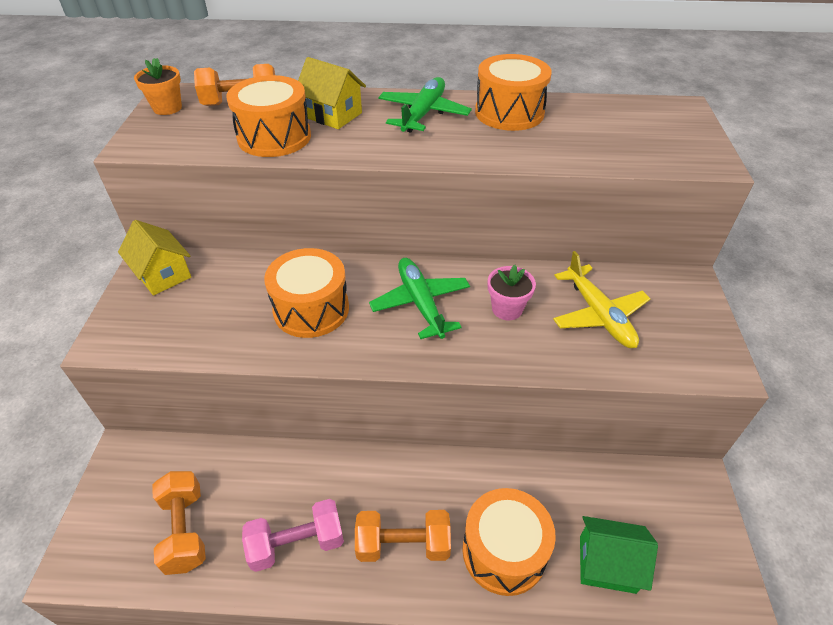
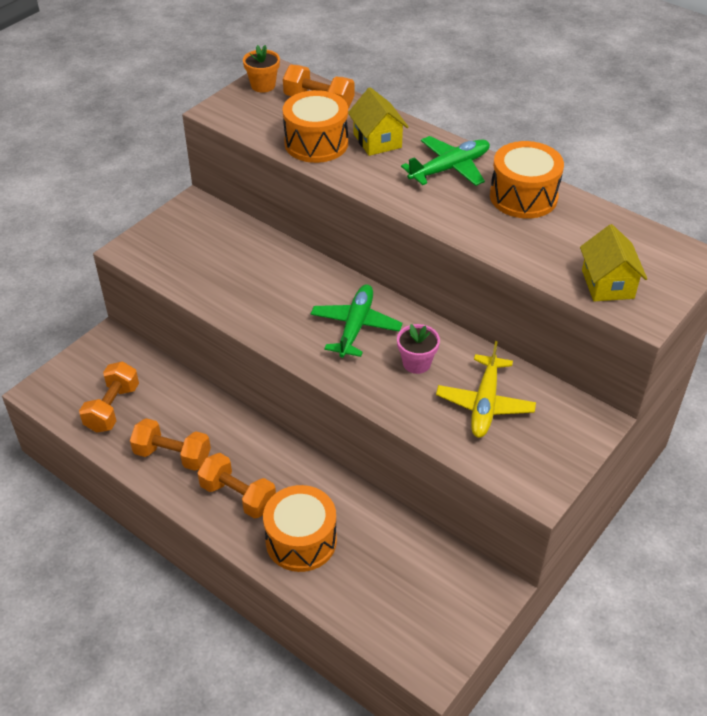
camera: 35 degrees right, 0 degrees up
(163, 274) = (196, 218): yellow house -> yellow house (607, 284)
(297, 544) = (172, 455): pink dumbbell -> orange dumbbell
(311, 309) = (274, 292): orange drum -> none
(607, 564) = (365, 592): green house -> none

